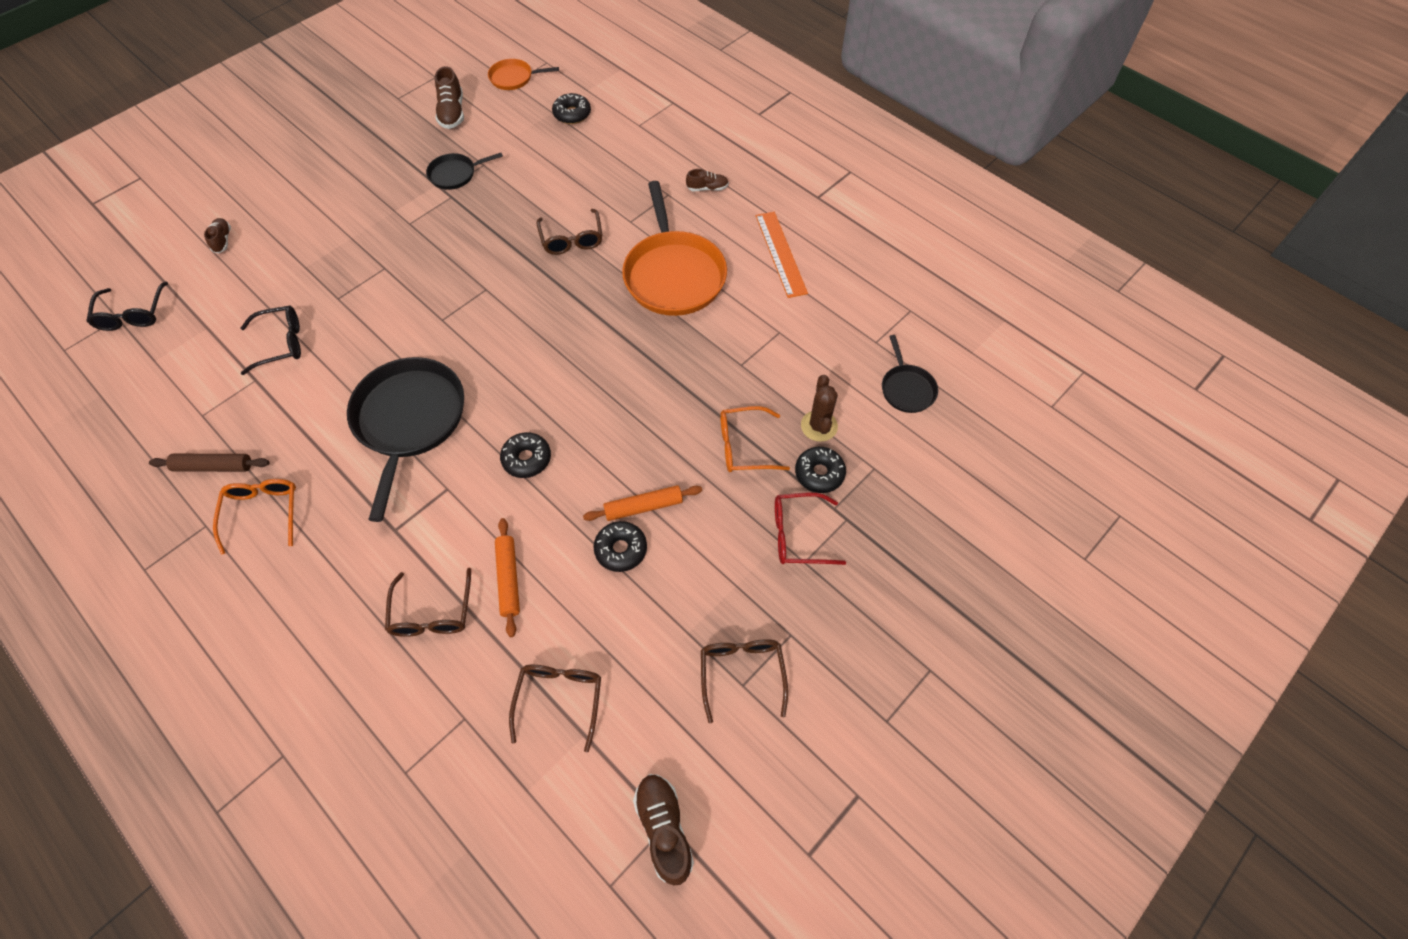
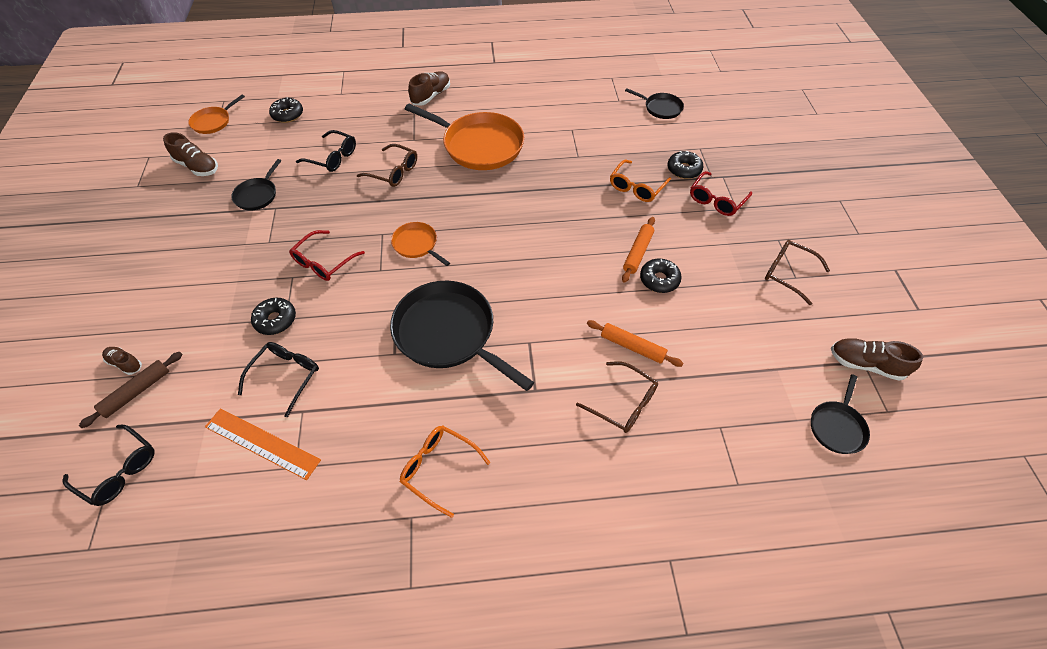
camera: 50 degrees left, 5 degrees down
(213, 467) = (358, 483): brown rolling pin -> brown rolling pin (137, 392)
(418, 275) = (324, 262): none -> red glasses
(495, 323) = (417, 244): none -> orange pan
(527, 459) = (547, 288): black donut -> black donut (275, 320)
(547, 838) = (837, 427): none -> black pan
(548, 185) = (333, 157): none -> black glasses
(559, 699) = (743, 368): brown glasses -> none
(707, 188) = (431, 96): brown shoe -> brown shoe, size x1.63
(781, 253) = (517, 97): orange ruler -> orange ruler (262, 443)
(819, 426) = (652, 152): brown cactus -> none

